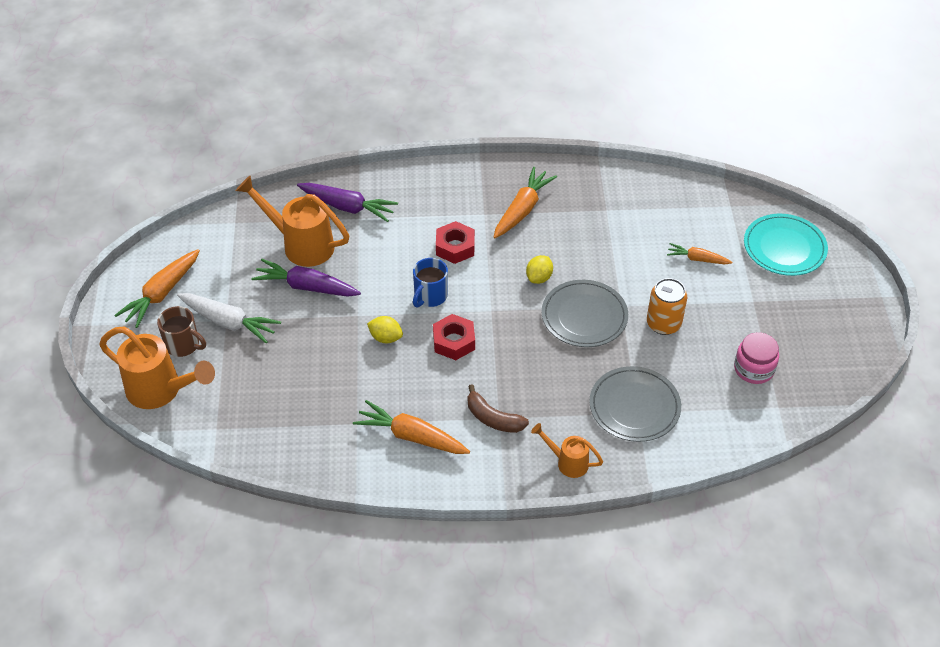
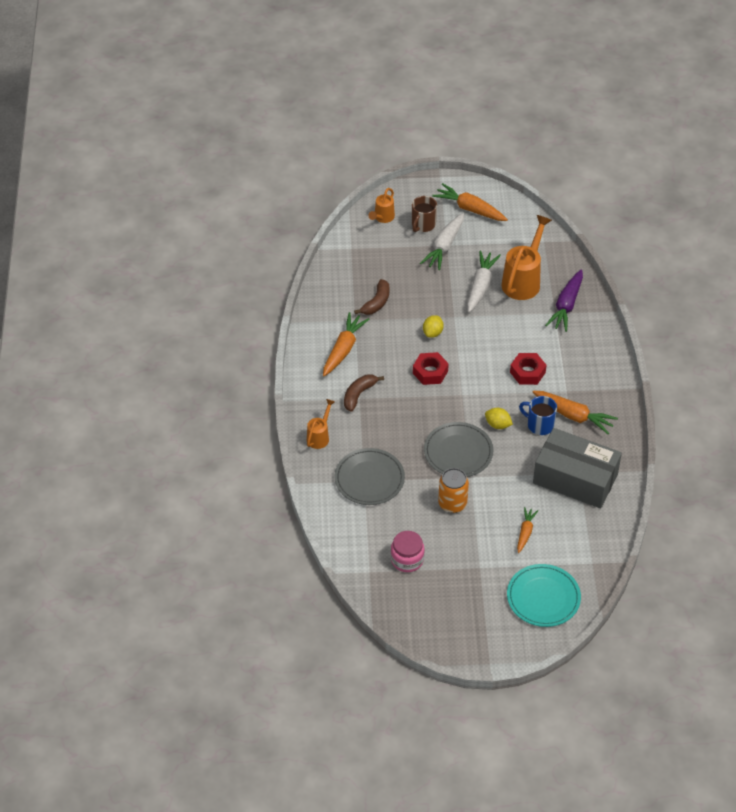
camera: 90 degrees right, 0 degrees up
(161, 391) = (382, 218): orange watering can -> orange watering can, size x0.54
(306, 287) = (480, 286): purple carrot -> white carrot
(326, 398) = (376, 303): none -> brown banana
(430, 296) = (474, 357): blue mug -> blue mug (539, 425)
(615, 213) = (575, 478): none -> grey box

